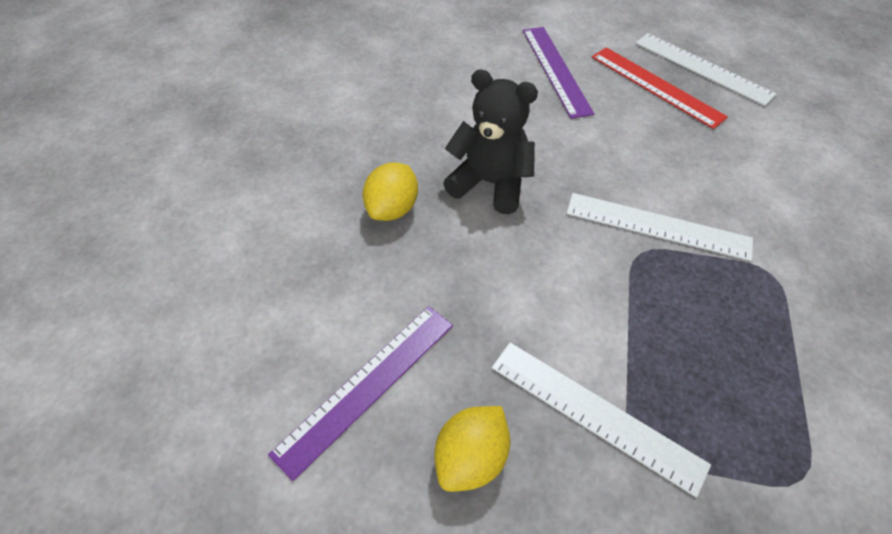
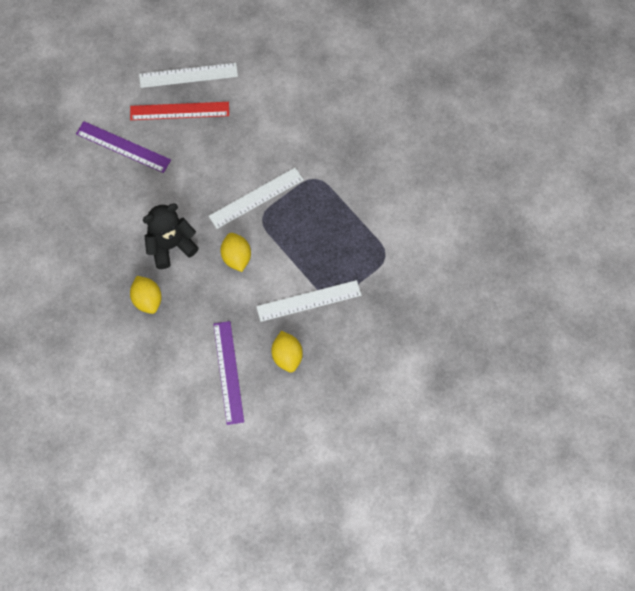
camera: 50 degrees left, 15 degrees up
(554, 263) = (236, 257): none -> yellow lemon

